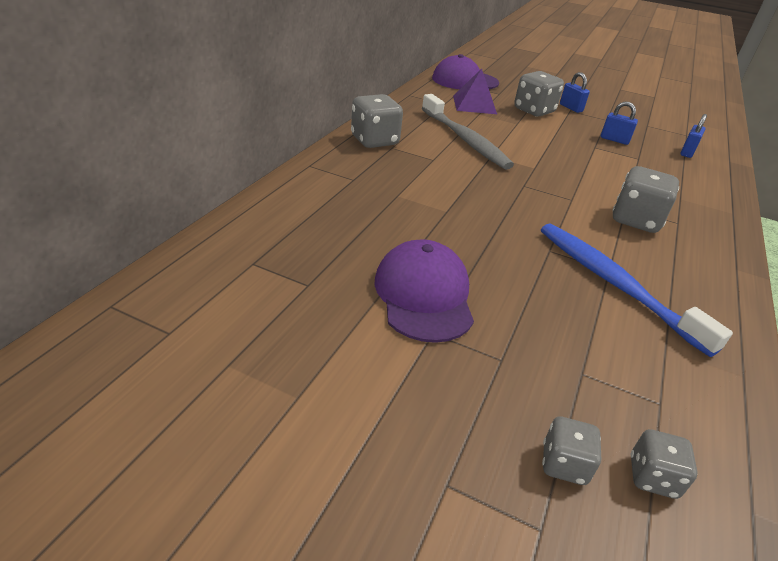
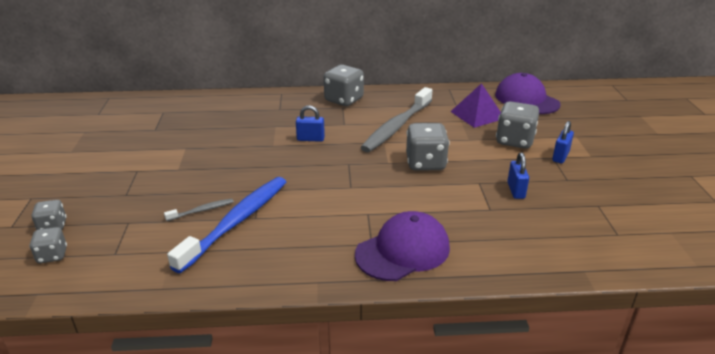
camera: 65 degrees right, 5 degrees down
(424, 295) = (169, 160): purple cap -> purple cap (403, 251)
(578, 302) = (202, 210): none -> grey toothbrush
(636, 220) = (348, 221): grey dice -> grey dice (425, 163)
(687, 152) = (558, 238): blue padlock -> blue padlock (310, 139)

